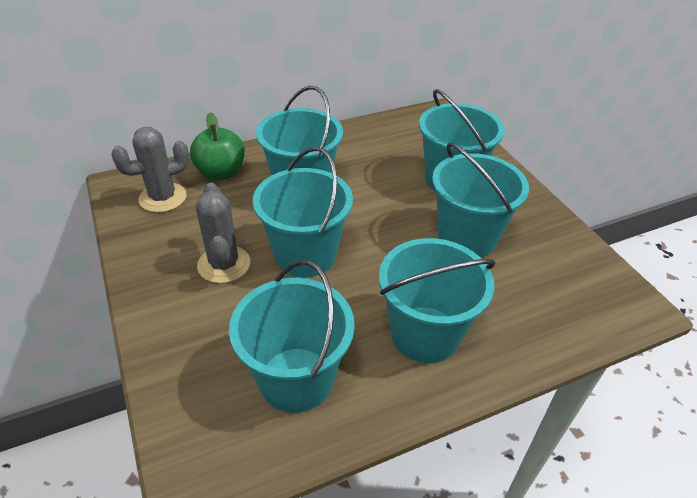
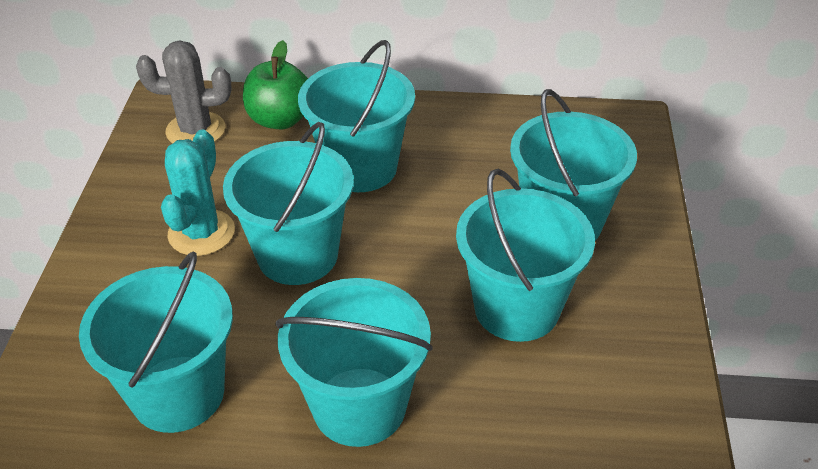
camera: 30 degrees right, 0 degrees up
(224, 264) = (201, 233): grey cactus -> turquoise cactus

